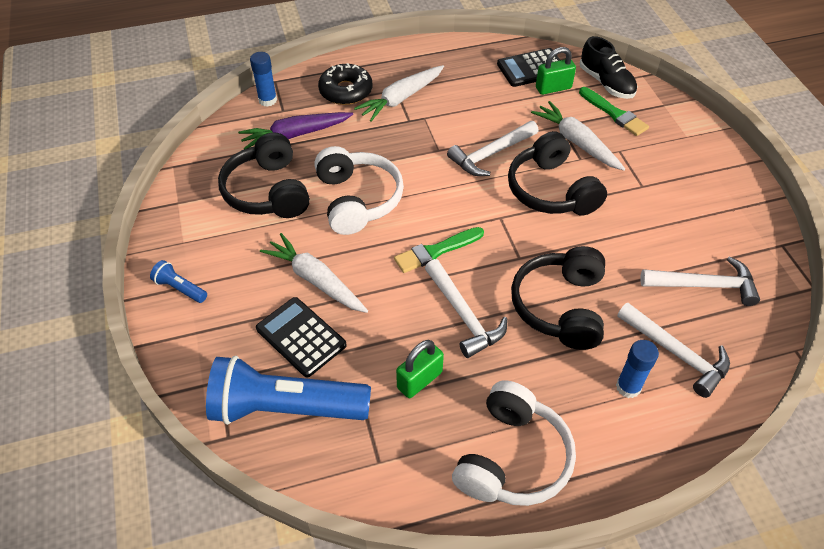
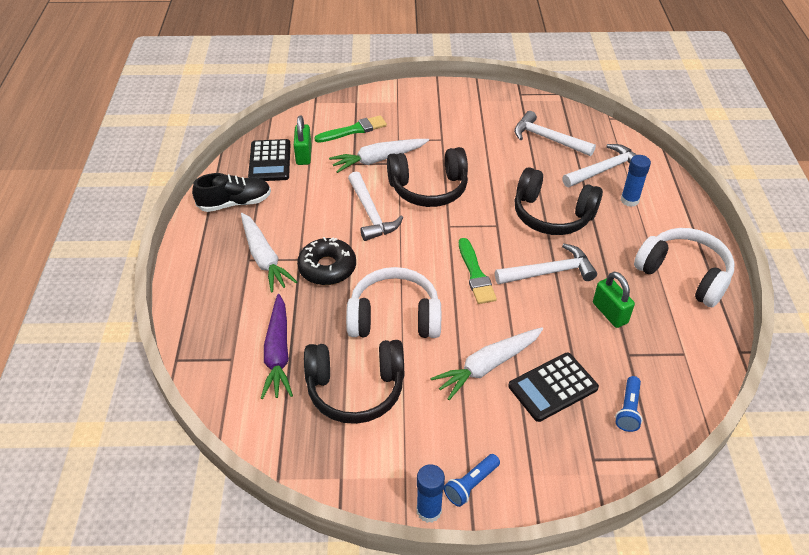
camera: 75 degrees left, 5 degrees down
(267, 100) = (207, 370): blue glue stick -> blue glue stick (429, 510)
(285, 408) = (628, 410): blue flashlight -> blue flashlight, size x0.42
(346, 91) = (229, 299): black donut -> black donut (327, 268)
(606, 83) = (314, 124): black shoe -> black shoe (235, 203)
(704, 285) = (547, 139): white hammer -> white hammer turned 75 degrees counterclockwise

